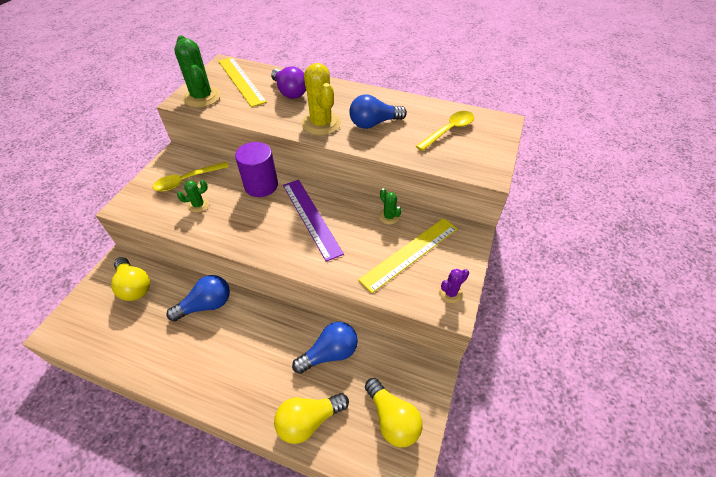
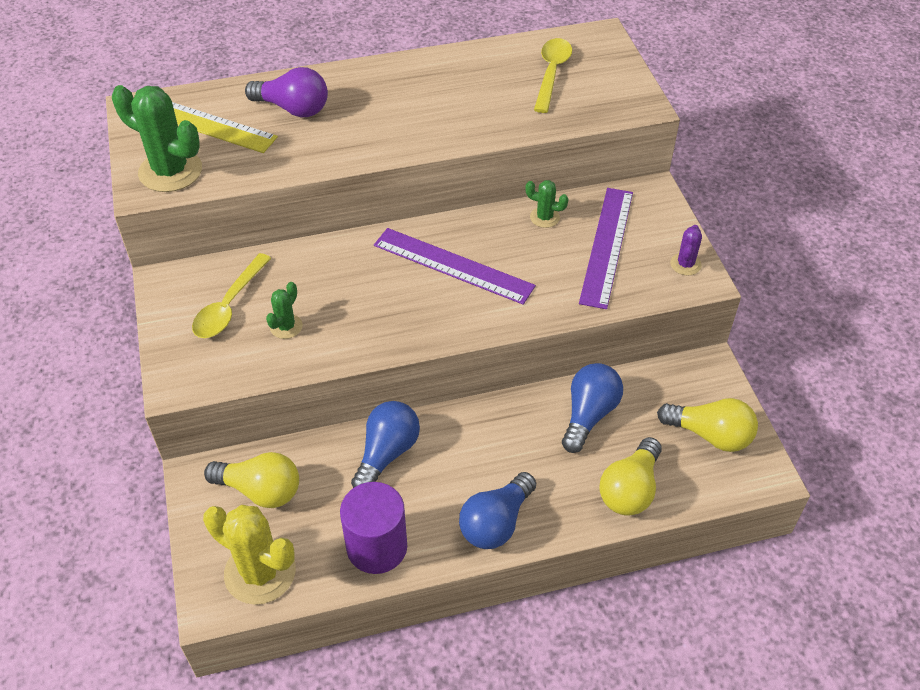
camera: 35 degrees left, 0 degrees up
(261, 185) = (344, 260): purple cylinder -> purple cylinder (377, 547)
(321, 123) = (386, 133): yellow cactus -> yellow cactus (260, 572)
(373, 123) = (453, 103): blue light bulb -> blue light bulb (496, 523)
(410, 253) = (607, 246): yellow ruler -> purple ruler

